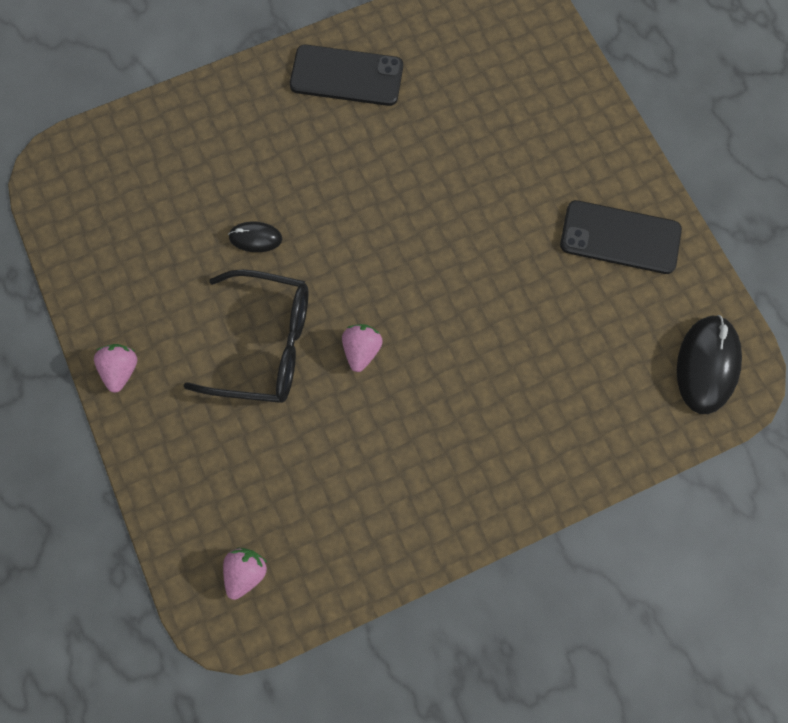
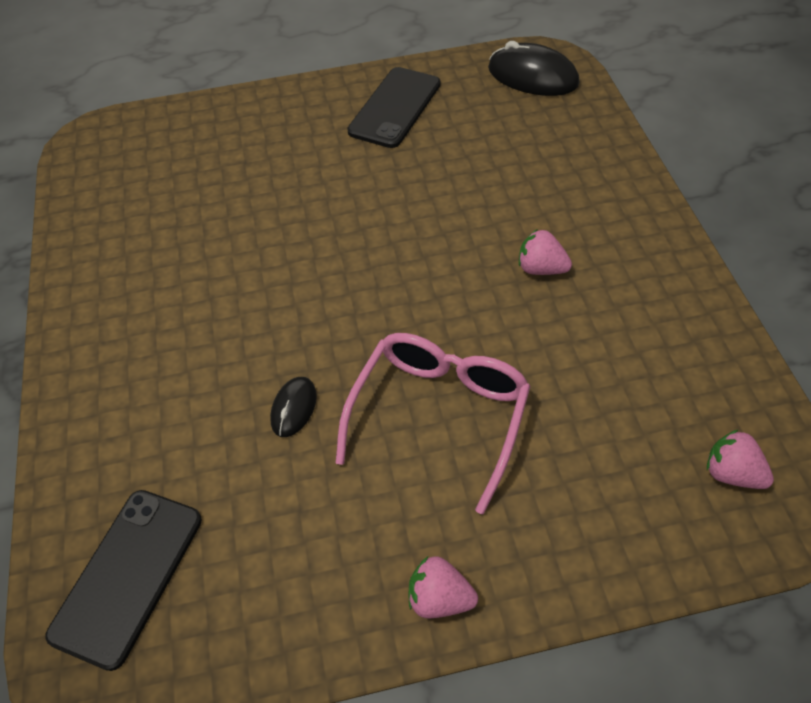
camera: 75 degrees left, 20 degrees down
(265, 344) = (439, 415): black glasses -> pink glasses
(346, 76) = (117, 288): black phone -> black phone (128, 576)
(361, 350) = (467, 320): pink strawberry -> pink strawberry (541, 268)

